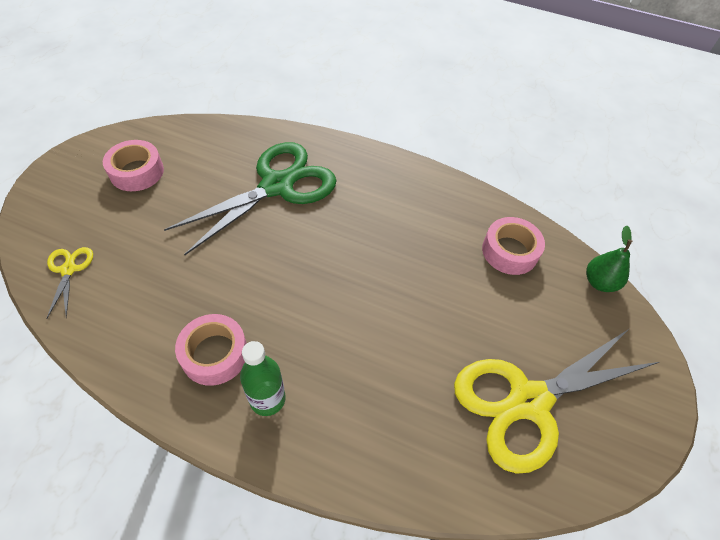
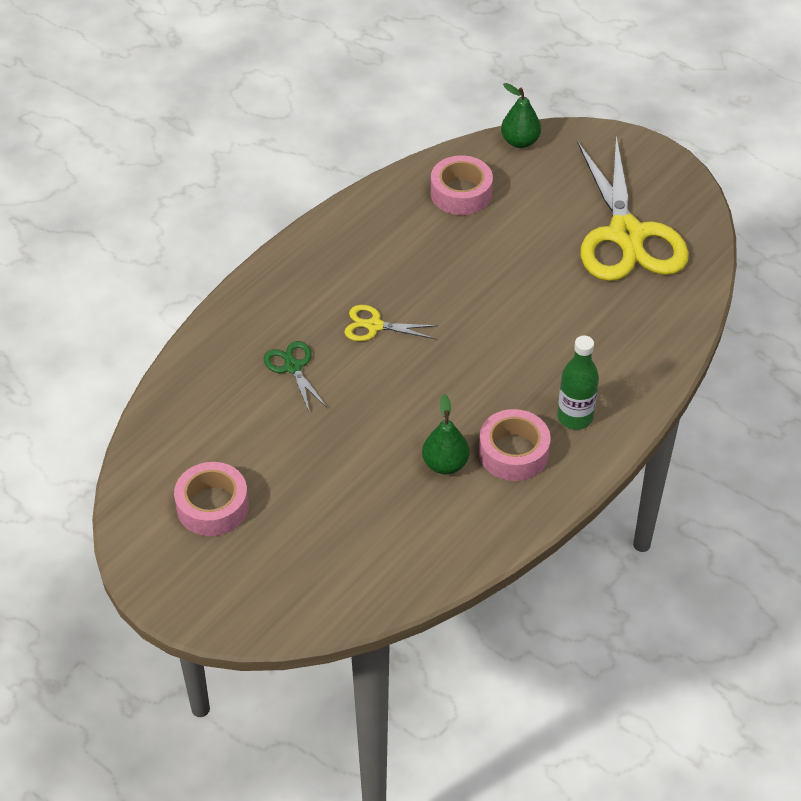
camera: 70 degrees left, 5 degrees down
(68, 270) = (358, 578): yellow scissors -> yellow scissors (374, 326)
(194, 304) = (445, 464): none -> green pear
(277, 186) = (293, 367): green scissors -> green scissors, size x0.43

